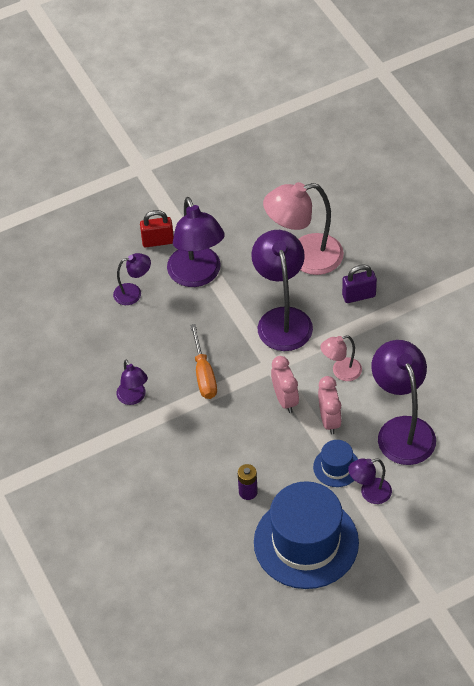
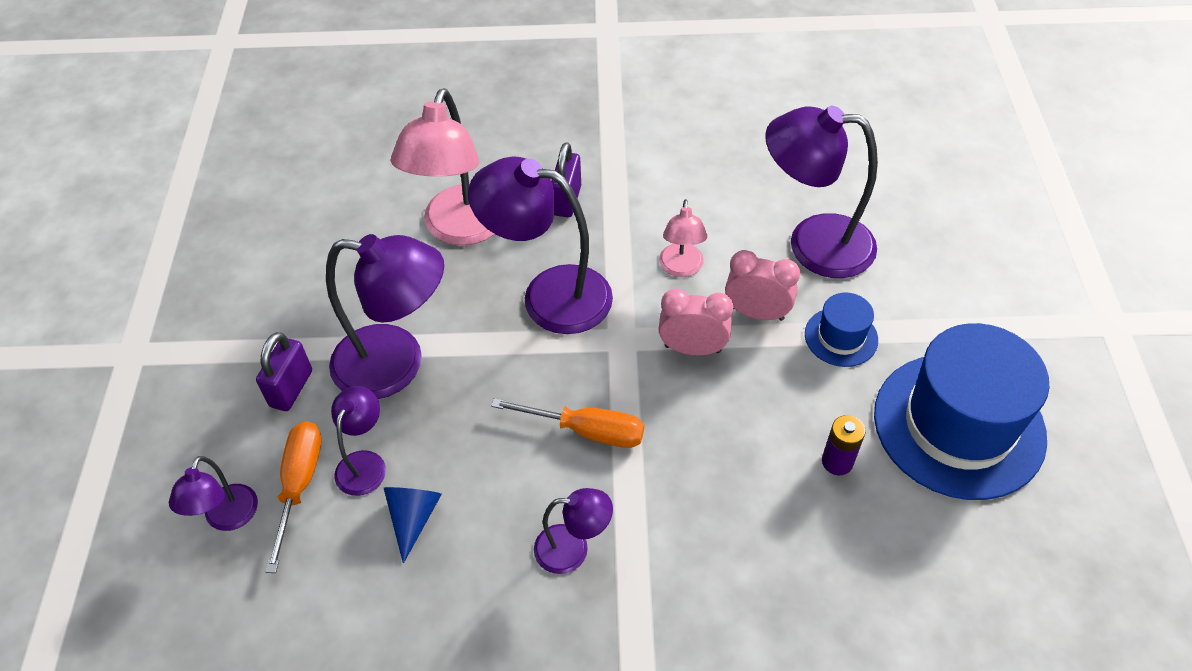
camera: 65 degrees left, 0 degrees up
(108, 274) = (299, 485): none -> orange screwdriver
(115, 327) = (413, 518): none -> blue cone
(158, 241) = (291, 388): red padlock -> purple padlock
(369, 493) = (902, 318): purple lamp -> purple lamp (227, 518)

